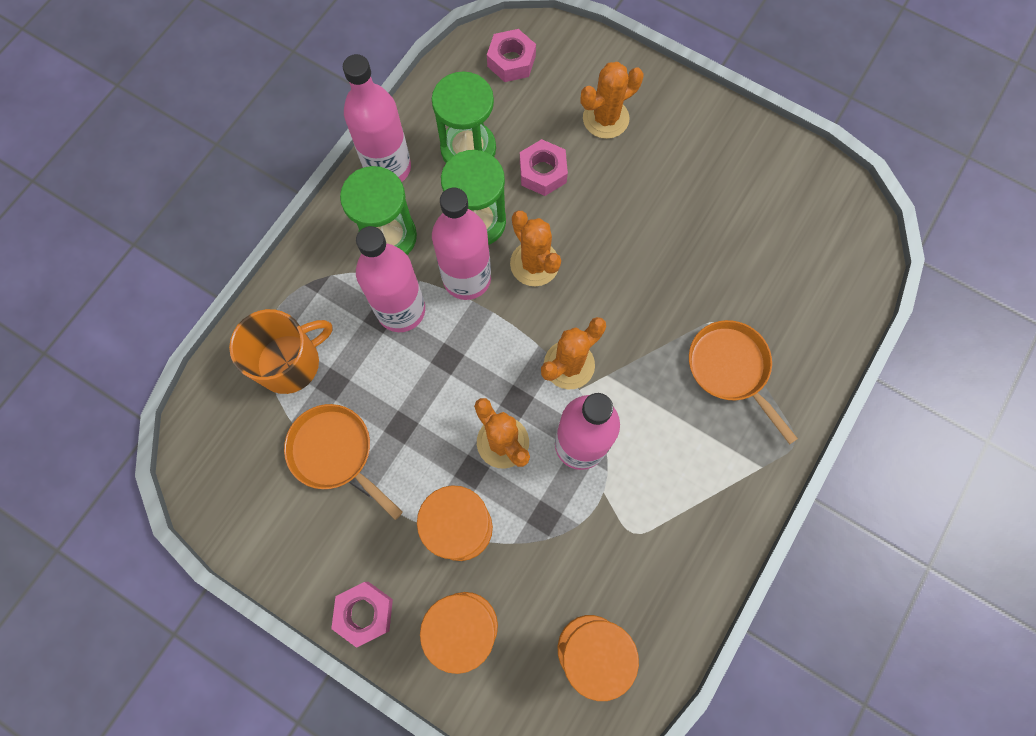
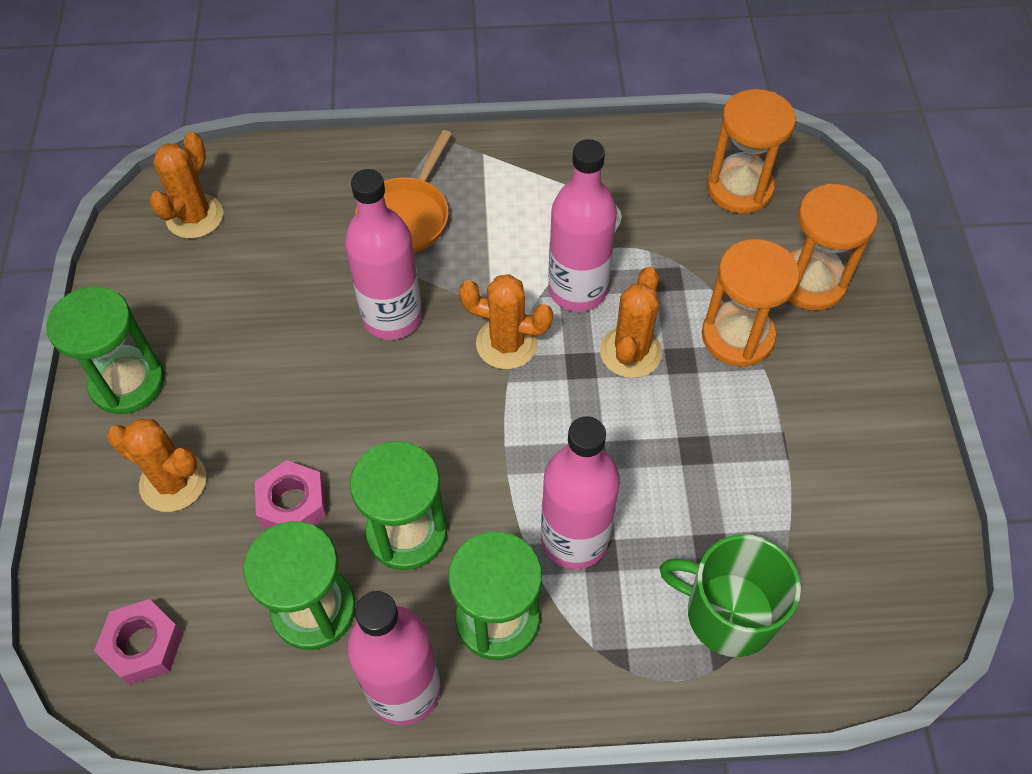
camera: 125 degrees left, 15 degrees down
(290, 362) = (728, 613): orange mug -> green mug
(335, 453) = (774, 492): orange pan -> none
(364, 613) = (879, 363): pink nut -> none
(467, 278) = (485, 497): pink bottle -> pink bottle (392, 317)
(534, 264) = (418, 441): orange cactus -> orange cactus (195, 216)
(699, 126) = (127, 382): none -> green hourglass

